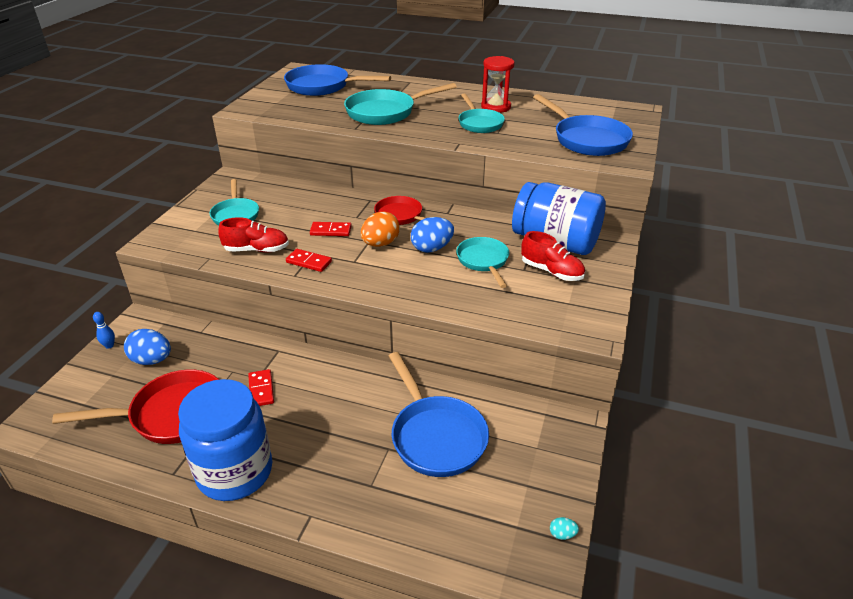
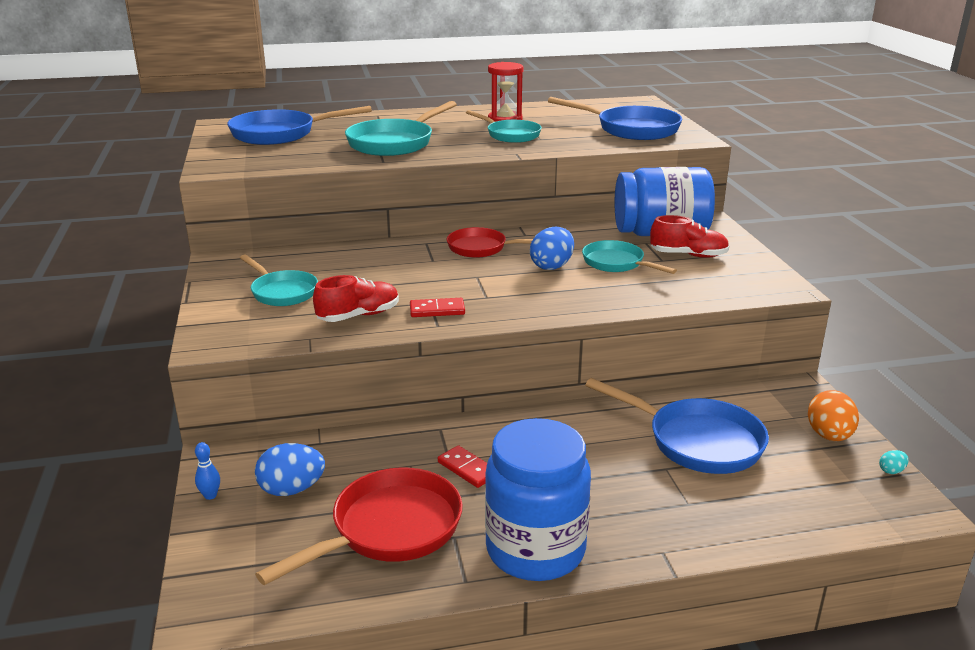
camera: 30 degrees left, 10 degrees down
(331, 231) = (421, 278): red domino -> none
(380, 244) = (493, 275): orange egg -> orange egg (829, 436)

